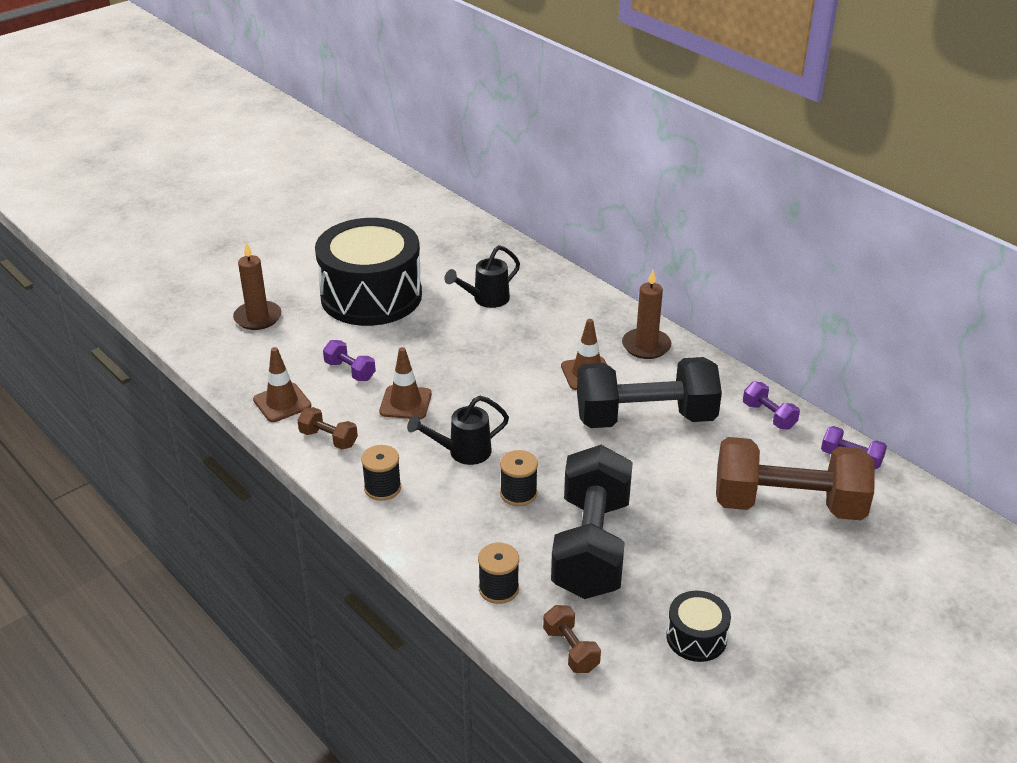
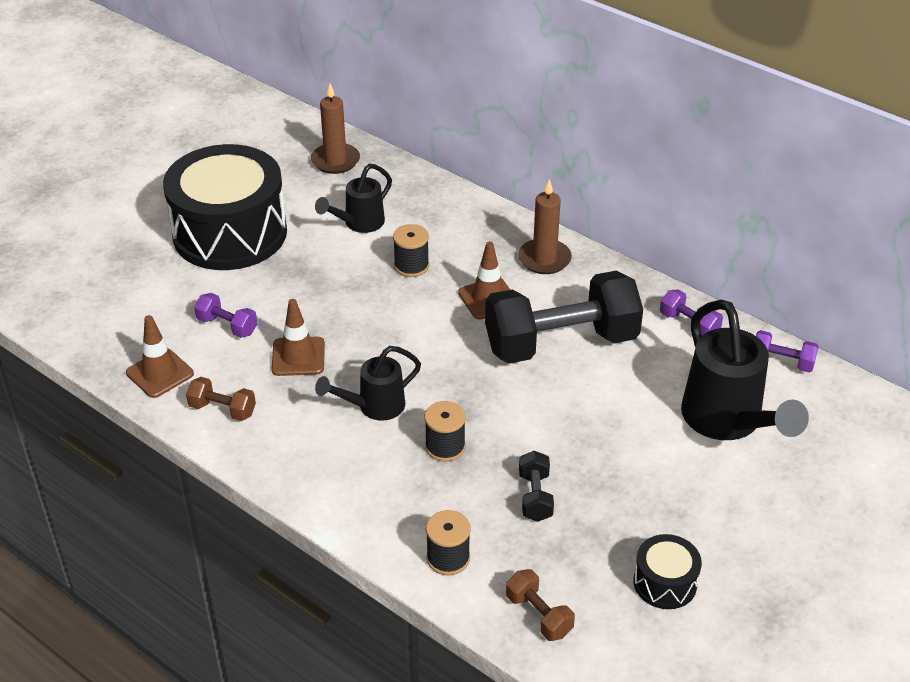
camera: 10 degrees left, 5 degrees up
(258, 318) = (106, 274): brown candle -> brown candle (335, 161)
(382, 488) = (296, 460): black spool -> black spool (411, 266)
(591, 546) = (535, 497): black dumbbell -> black dumbbell, size x0.42
(788, 505) = (728, 422): brown dumbbell -> black watering can

